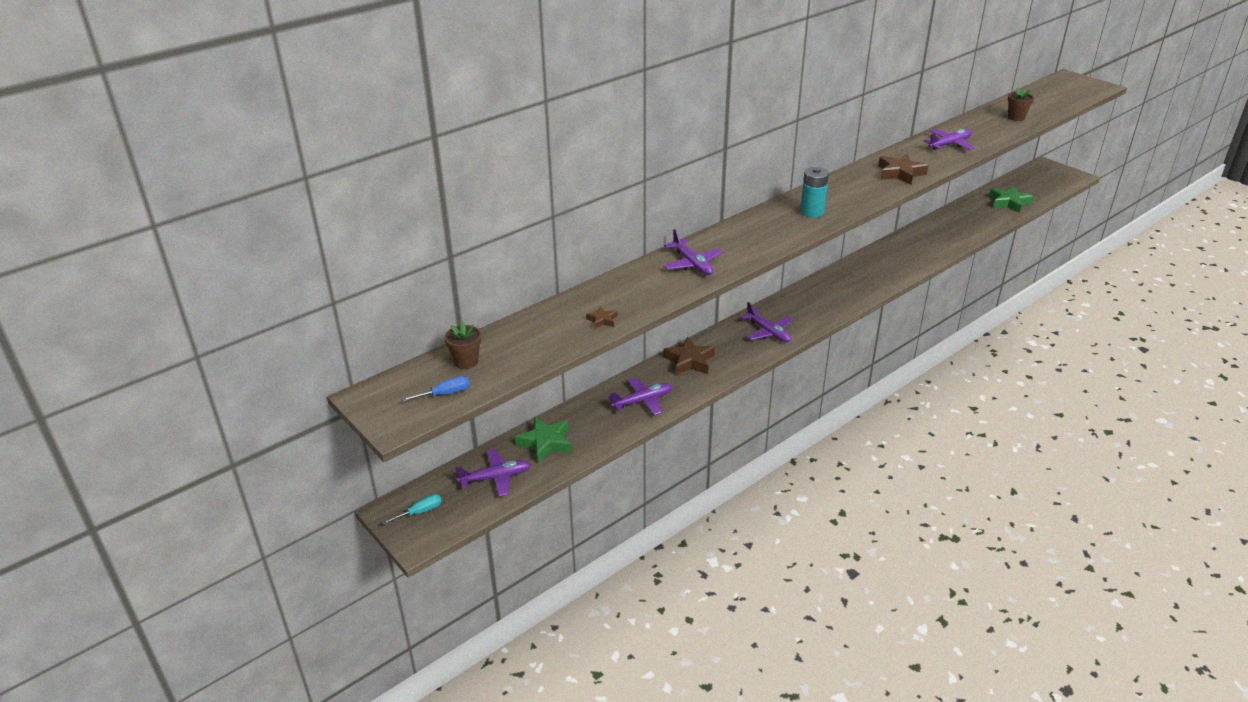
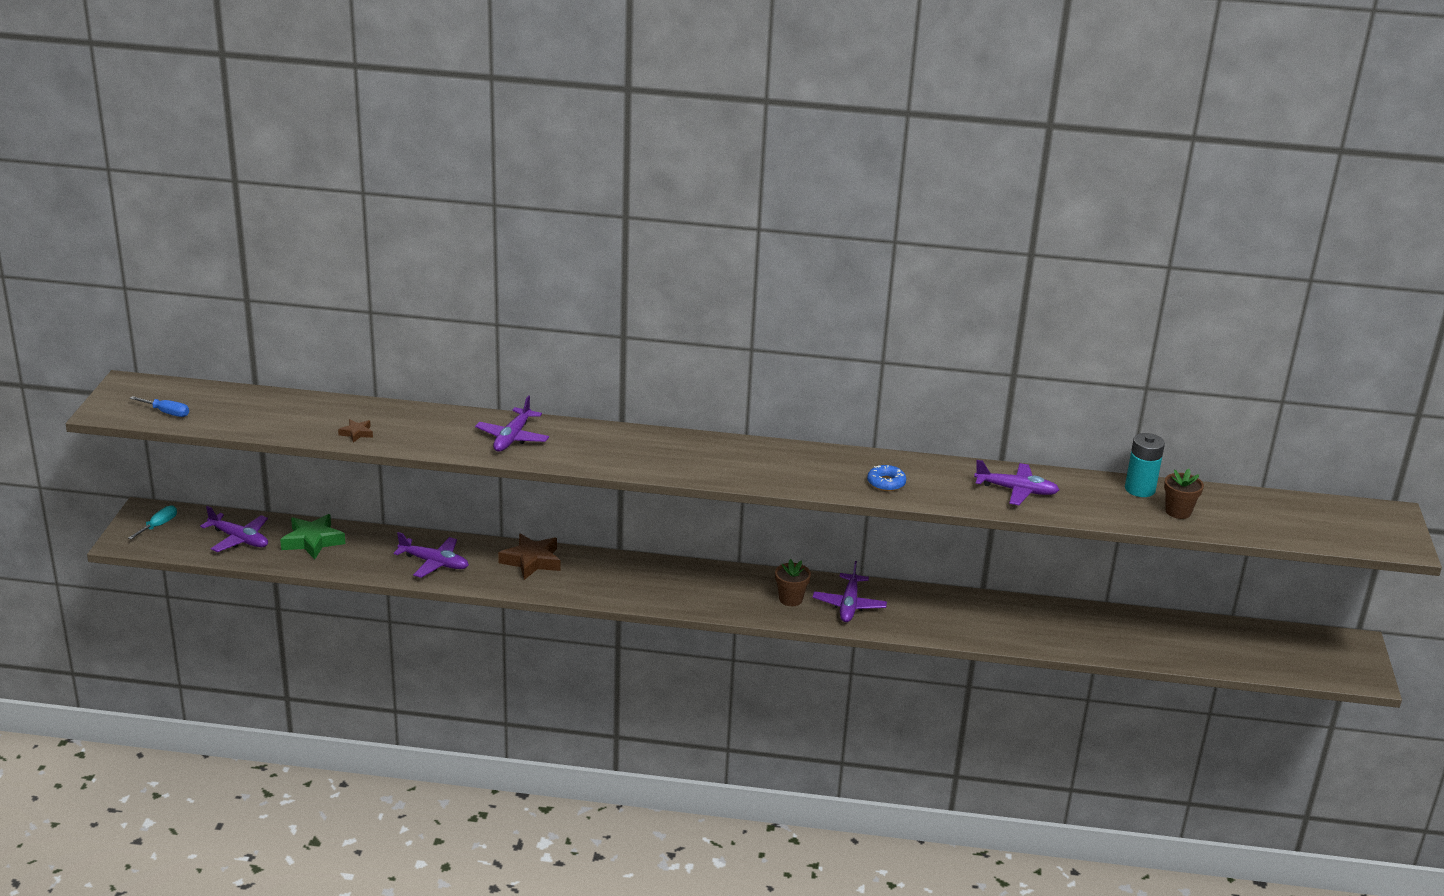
camera: 45 degrees right, 5 degrees down
(420, 512) = (158, 525): turquoise screwdriver -> turquoise screwdriver turned 75 degrees counterclockwise
(466, 361) = (220, 402): brown flower pot -> brown flower pot (790, 599)
(768, 332) = (644, 585): purple plane -> purple plane (849, 605)
(812, 212) = (711, 462): turquoise battery -> turquoise battery (1139, 489)
(900, 173) = (886, 483): brown star -> blue donut
(1008, 202) = (1192, 646): green star -> none

